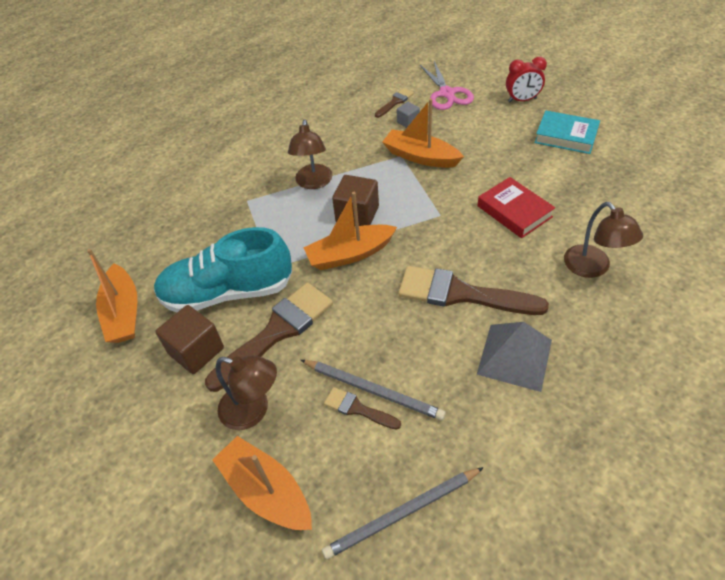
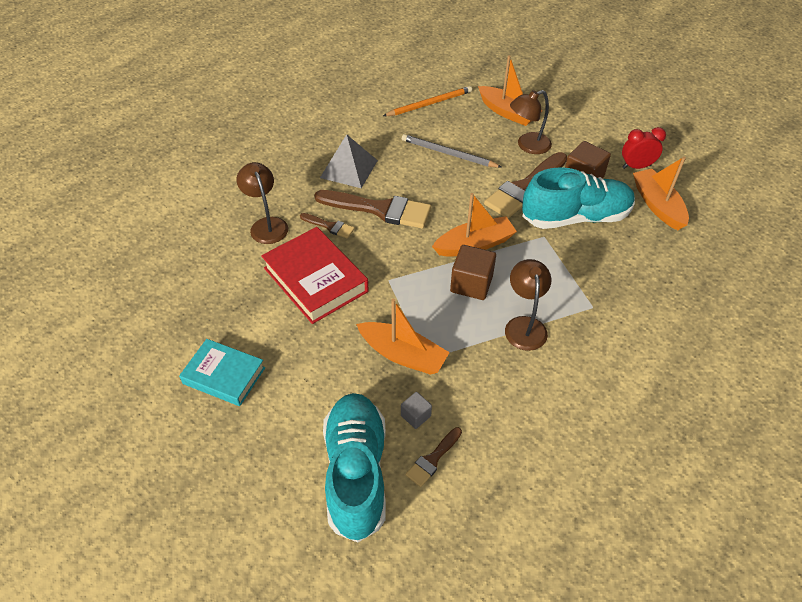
camera: 175 degrees right, 0 degrees up
(253, 410) = (527, 146): brown lamp -> brown lamp turned 45 degrees counterclockwise
(357, 409) = (458, 145): brown brush -> brown brush (330, 226)
(402, 513) = (429, 104): grey pencil -> orange pencil
(447, 93) = (356, 473): pink scissors -> turquoise shoe
(514, 211) = (315, 280): red book -> red book, size x1.51
(522, 100) = (253, 448): red clock -> red clock (636, 166)

